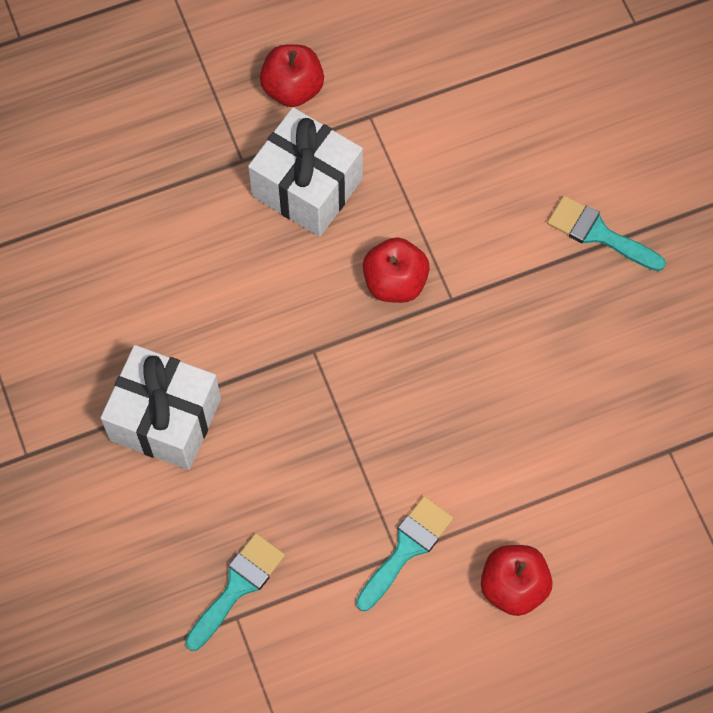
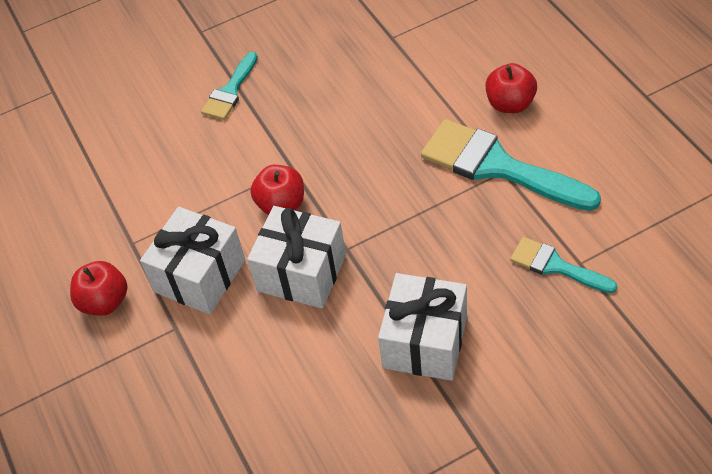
camera: 90 degrees left, 15 degrees down
(288, 296) = (301, 273): none -> white gift
(406, 548) = (497, 166): turquoise brush -> turquoise brush, size x1.83

